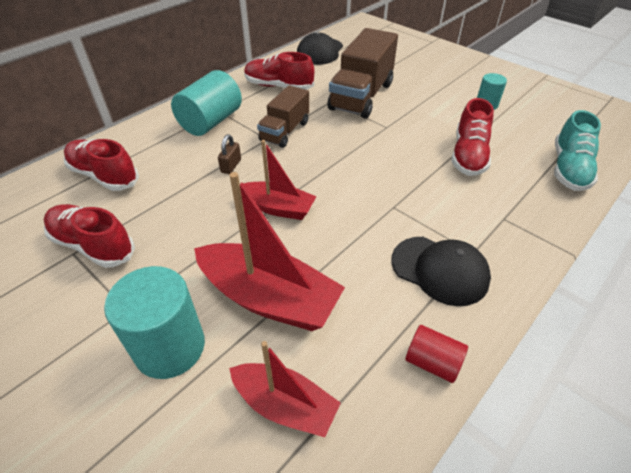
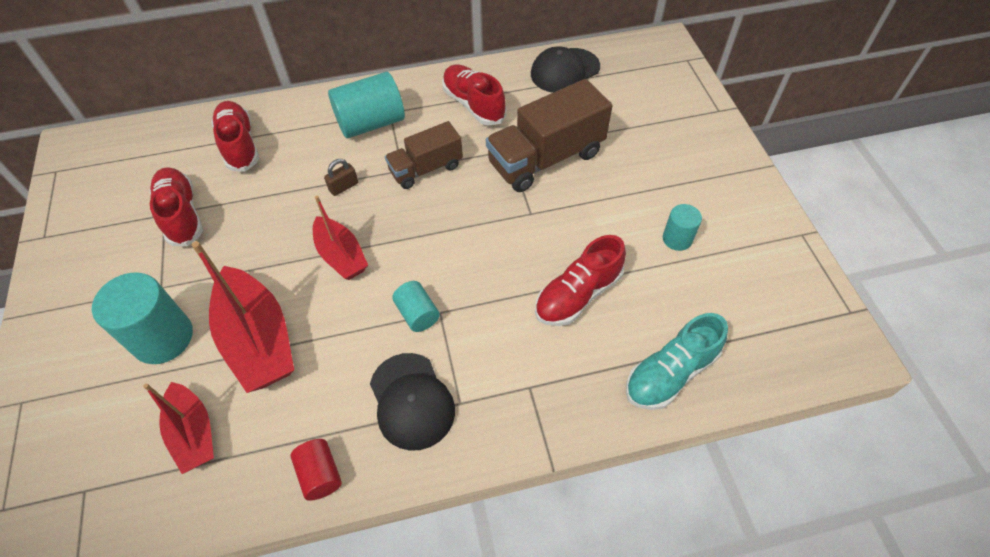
camera: 35 degrees right, 10 degrees up
(379, 215) = (417, 314): none -> turquoise cylinder

